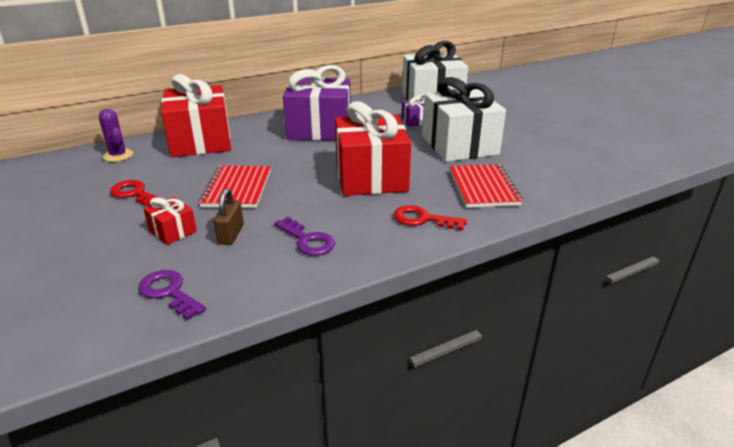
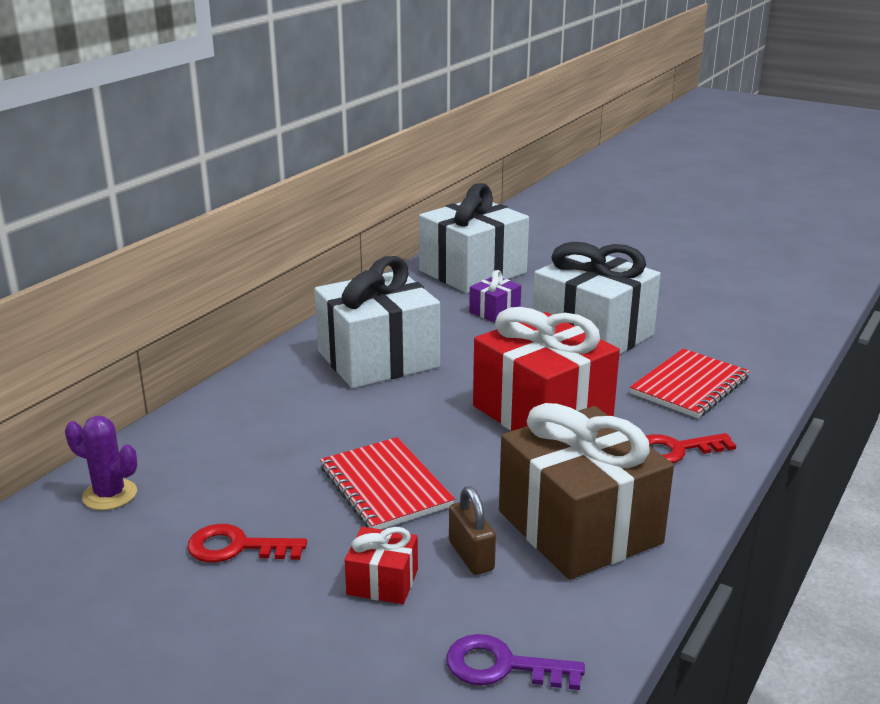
camera: 30 degrees left, 5 degrees down
(200, 141) = (219, 429): red gift -> none
(307, 240) = (579, 527): purple key -> brown gift
(319, 129) = (378, 359): purple gift -> white gift
(483, 188) = (689, 386): red notebook -> red notebook turned 75 degrees clockwise

